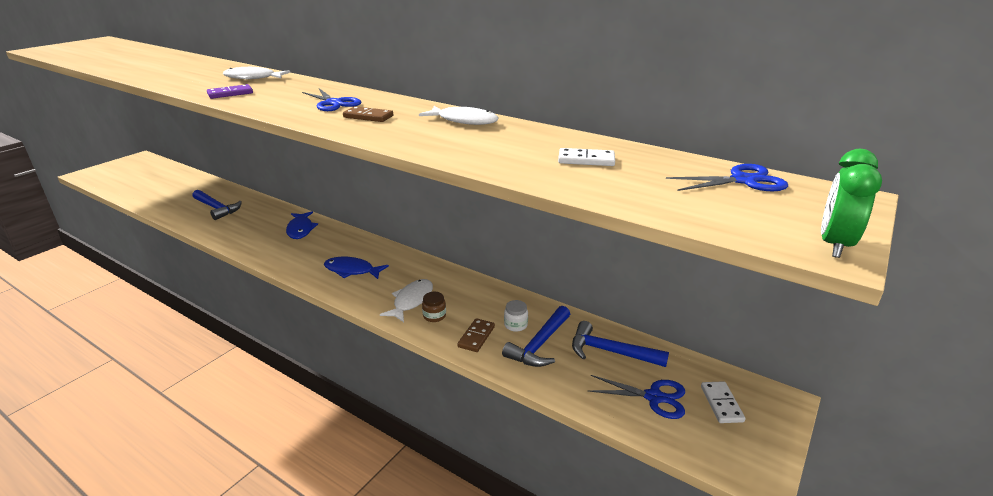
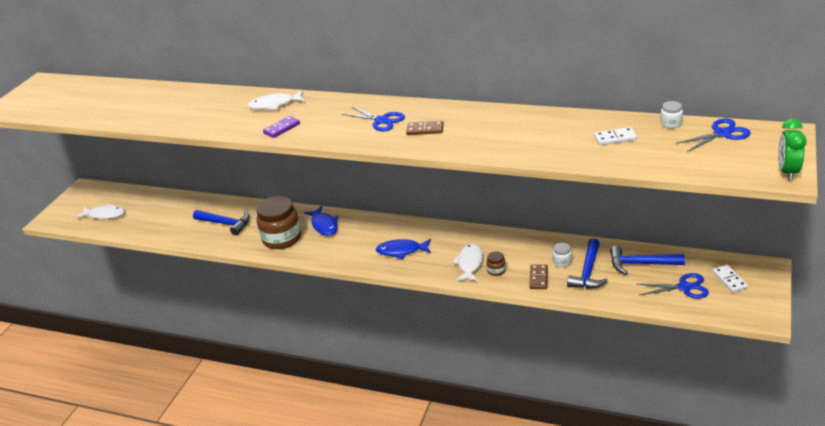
camera: 10 degrees left, 5 degrees up
(251, 232) = (282, 238): none -> brown jar
(464, 121) = (501, 118): white fish -> white fish (105, 215)
(674, 159) = (671, 123): none -> white jar

